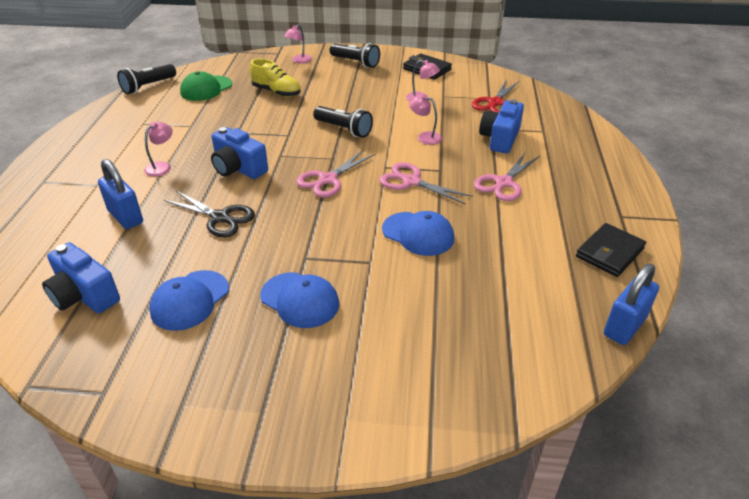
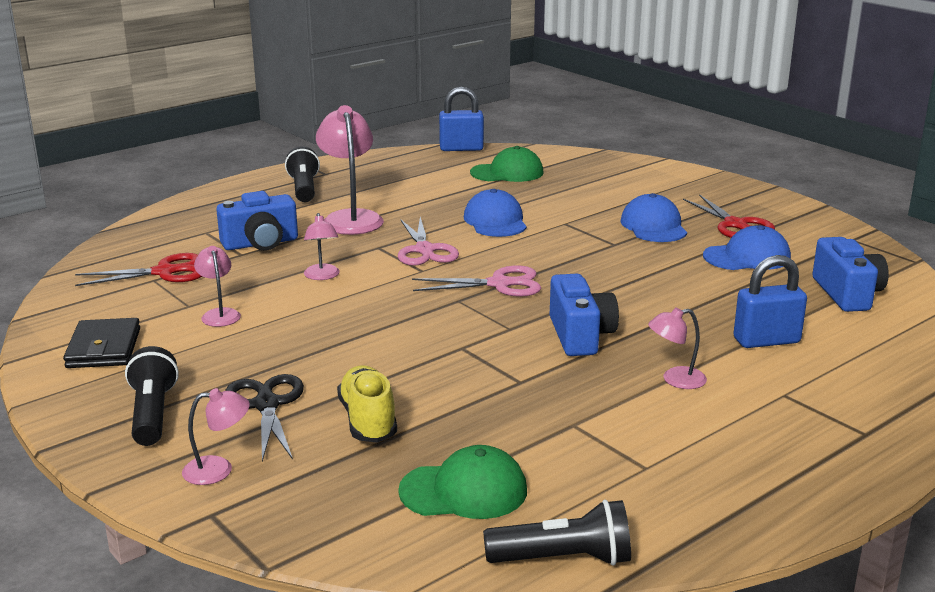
camera: 135 degrees left, 15 degrees down
(125, 217) = (766, 341): blue padlock -> blue padlock turned 75 degrees clockwise
(220, 217) = (658, 299): black scissors -> black scissors (267, 405)
(232, 348) = (735, 224): none -> red scissors
(344, 129) = (386, 322): black flashlight -> black flashlight (304, 189)
(503, 183) = (351, 218): pink scissors -> pink lamp
(517, 309) = (507, 173): none -> green cap
(609, 253) = (386, 166): black wallet -> none

